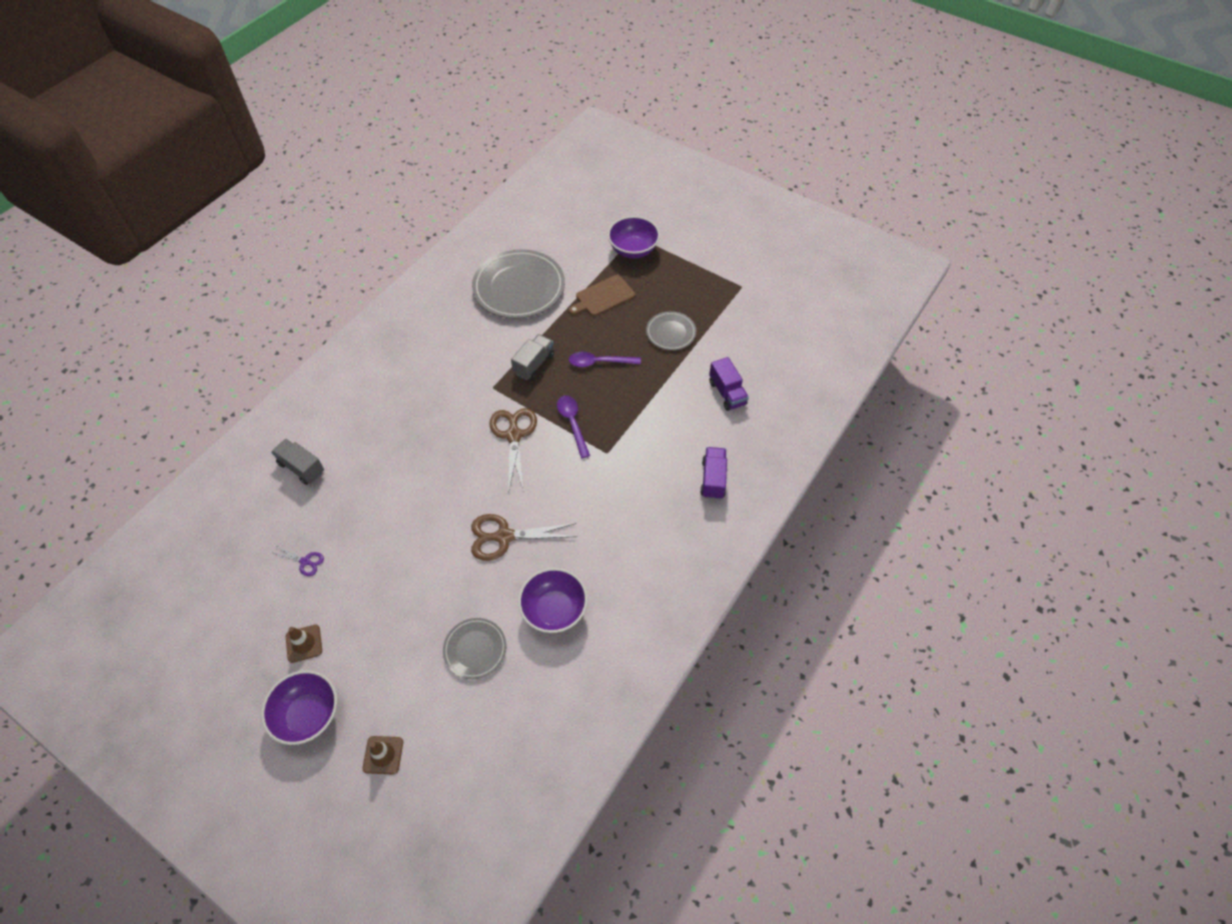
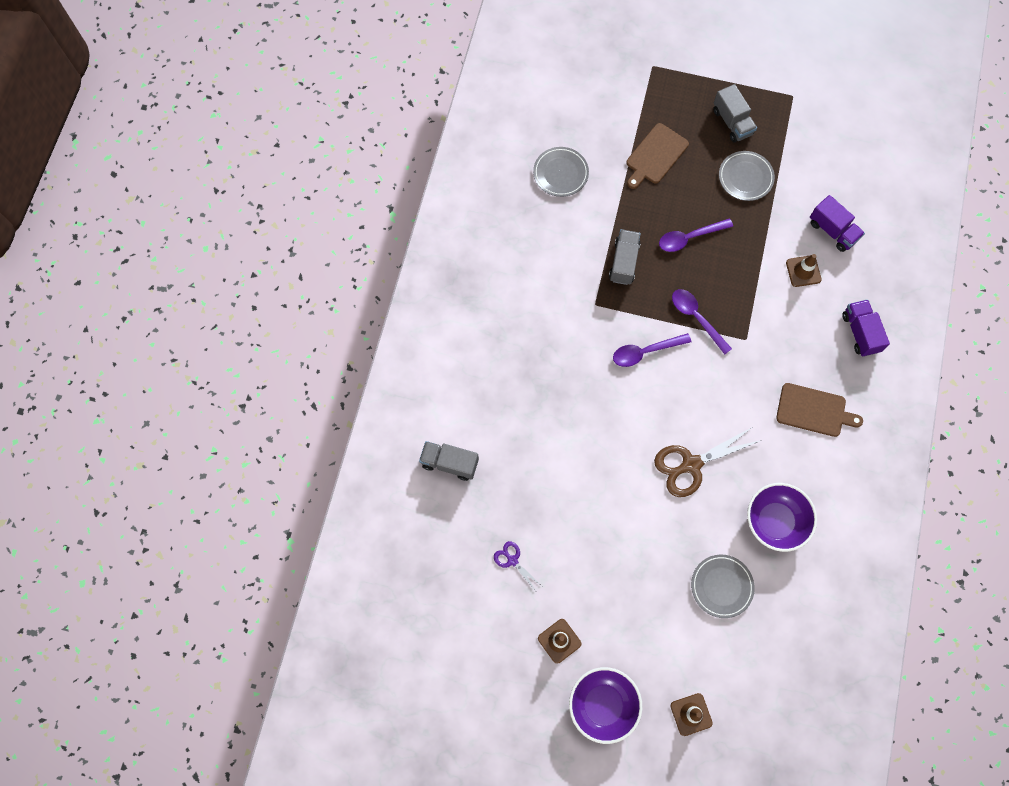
camera: 20 degrees left, 15 degrees up
(305, 561) = (512, 560): purple scissors -> purple scissors turned 135 degrees counterclockwise
(514, 435) = (645, 352): brown scissors -> purple spoon
(519, 288) = (560, 173): grey plate -> grey plate, size x0.52
(633, 250) = (659, 84): purple bowl -> none
(638, 529) = (814, 411): none -> brown cutting board
(680, 291) = (732, 122): none -> grey truck
(685, 416) = (803, 271): none -> brown traffic cone

